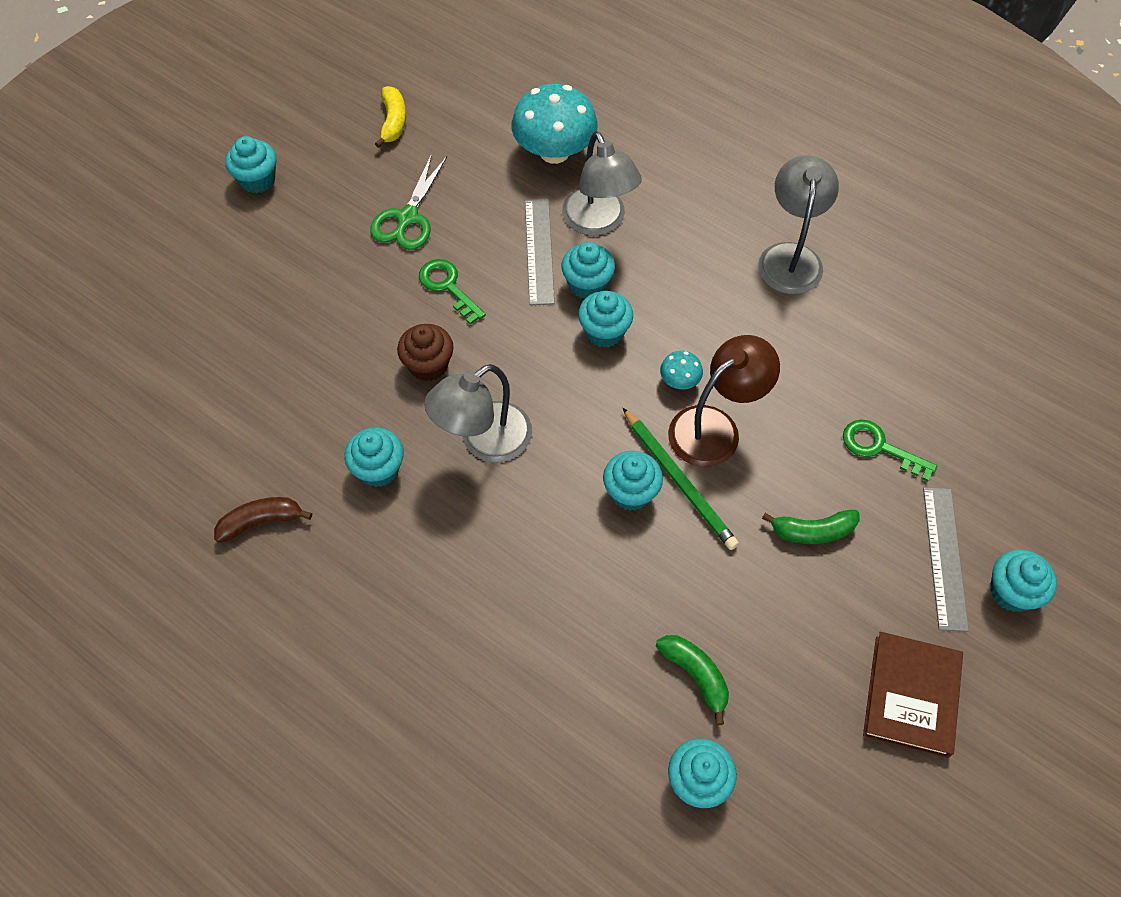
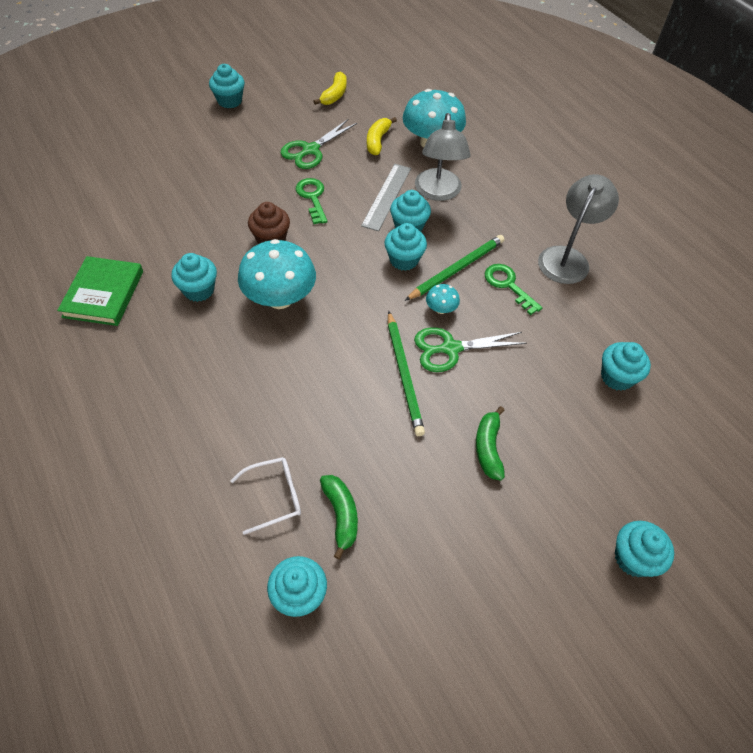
camera: 20 degrees right, 5 degrees down
(261, 521) = (103, 294): brown banana -> green book
(484, 441) = (280, 298): grey lamp -> turquoise mushroom
(486, 173) = (377, 141): none -> yellow banana
(612, 686) = (274, 496): none -> white glasses
(631, 492) = (364, 369): turquoise cupcake -> turquoise cupcake (617, 377)
(672, 320) = (457, 269): none -> green pencil
(715, 427) = (451, 348): brown lamp -> green scissors
(812, 531) = (488, 448): green banana -> green banana turned 75 degrees clockwise
(879, 447) = (572, 408): green key -> green key (508, 285)
(911, 696) = (507, 604): brown book -> none
(944, 557) = (587, 509): grey ruler -> none

